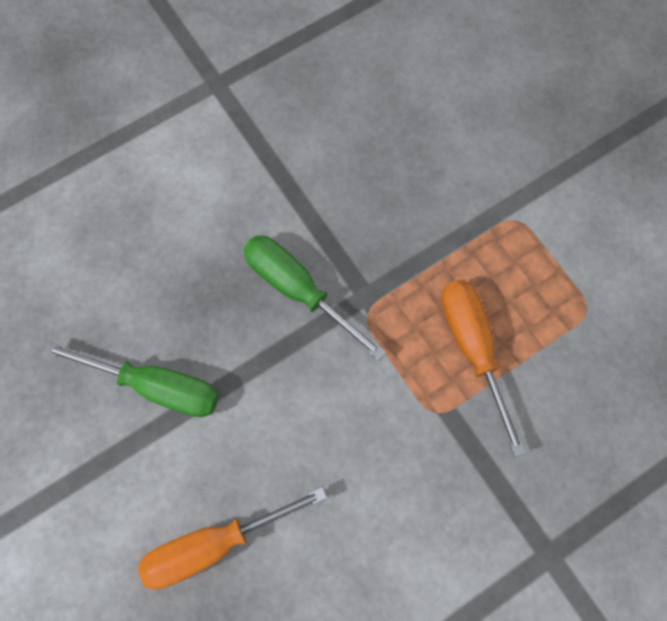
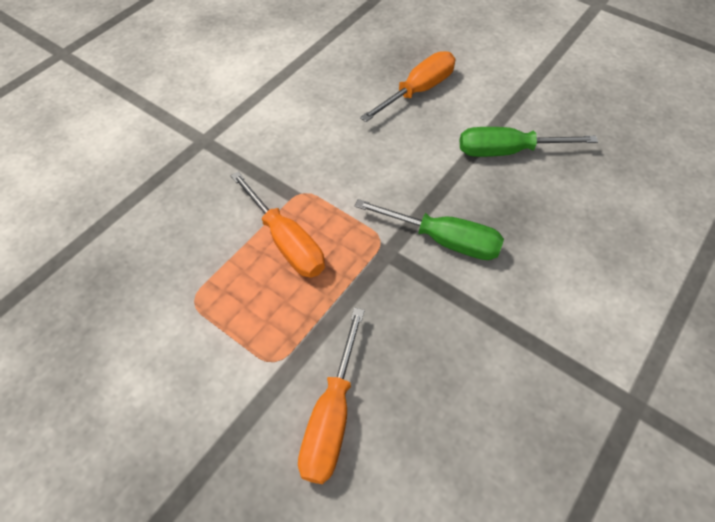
camera: 160 degrees right, 15 degrees down
(476, 157) = (332, 415): none -> orange screwdriver

